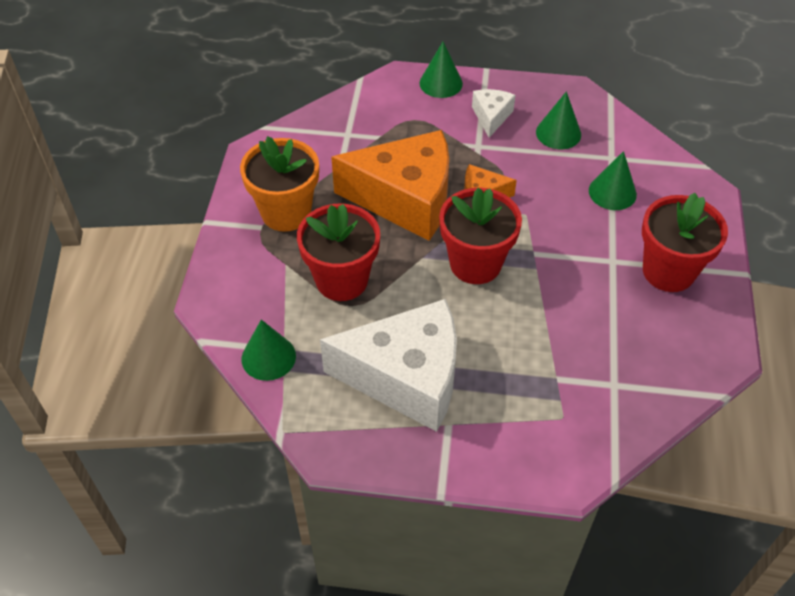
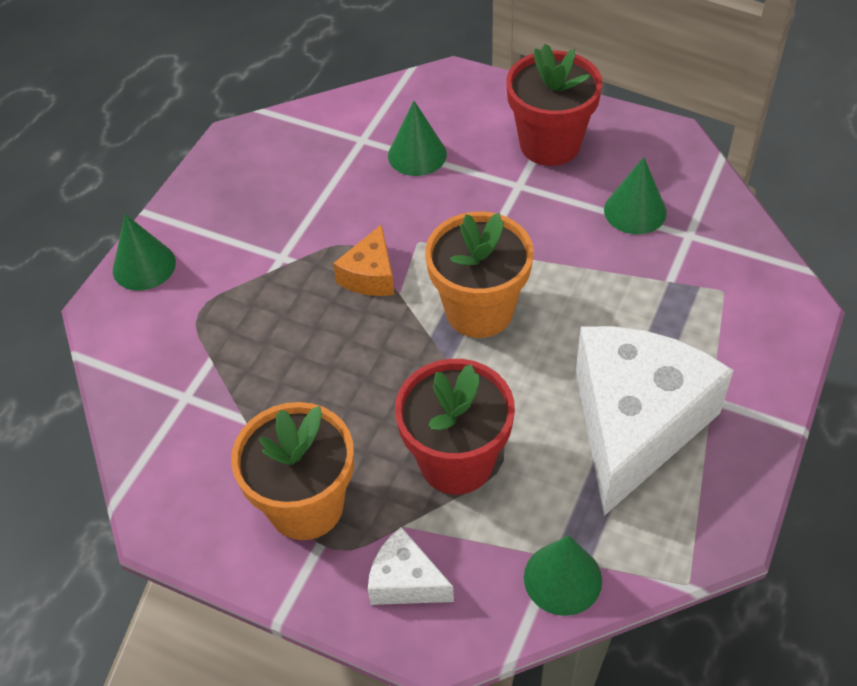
camera: 70 degrees left, 0 degrees up
(406, 199) = (341, 356): orange cheese -> none
(475, 264) = (479, 311): red flower pot -> orange flower pot
(491, 117) = (237, 230): white cheese -> white cheese (405, 581)
(558, 133) = (299, 174): green cone -> green cone (635, 211)

